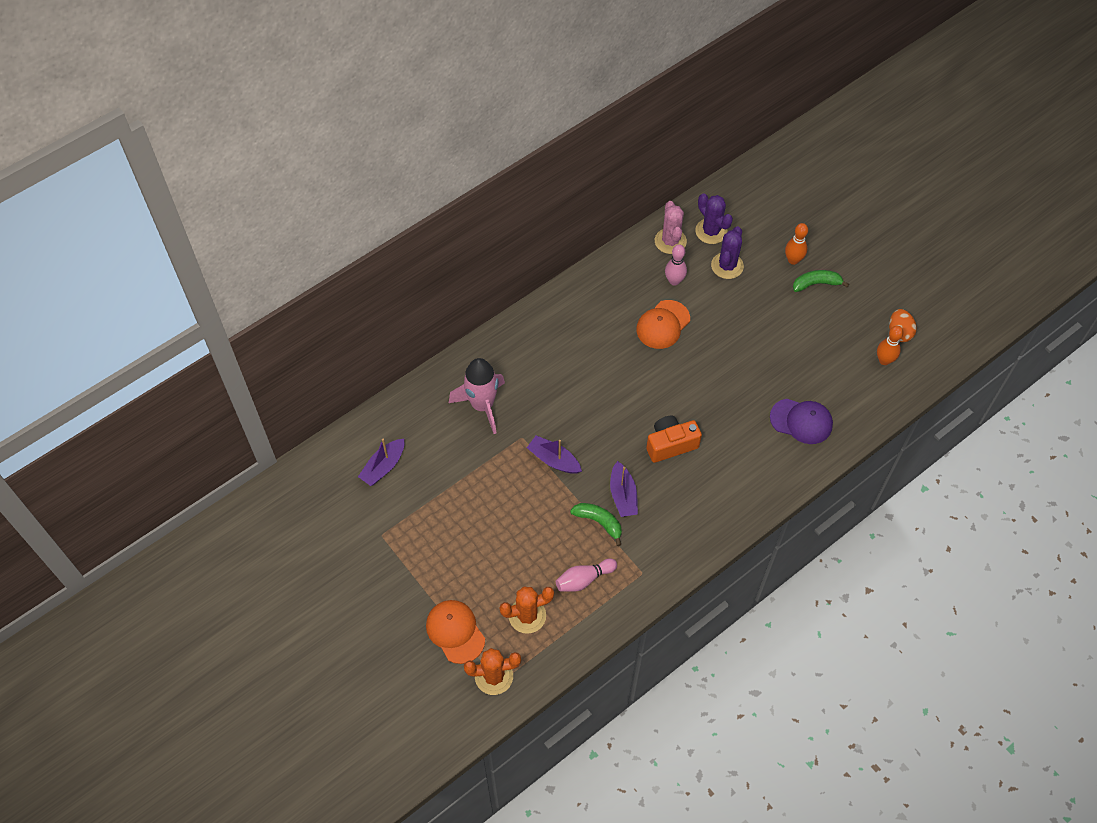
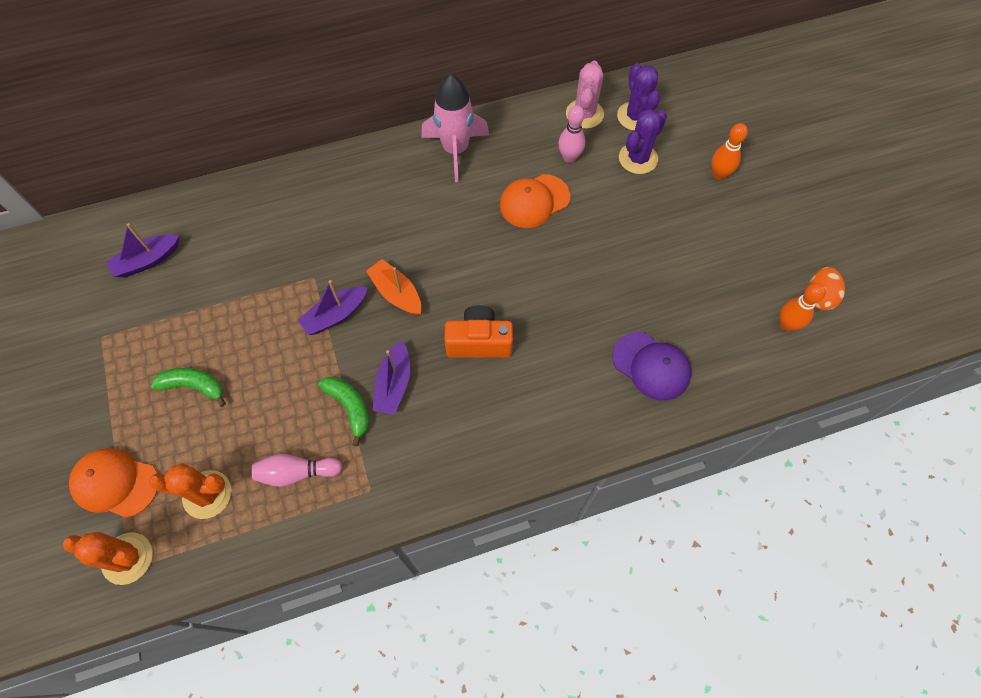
camera: 20 degrees right, 5 degrees up
(455, 632) = (115, 483): orange cap -> orange cap turned 60 degrees counterclockwise
(482, 405) = (289, 228): pink rocket -> pink rocket (455, 150)
(554, 460) = (335, 315): purple boat -> purple boat turned 90 degrees counterclockwise
(592, 429) = (396, 293): none -> orange boat
(816, 284) = (736, 209): green banana -> green banana (194, 386)

